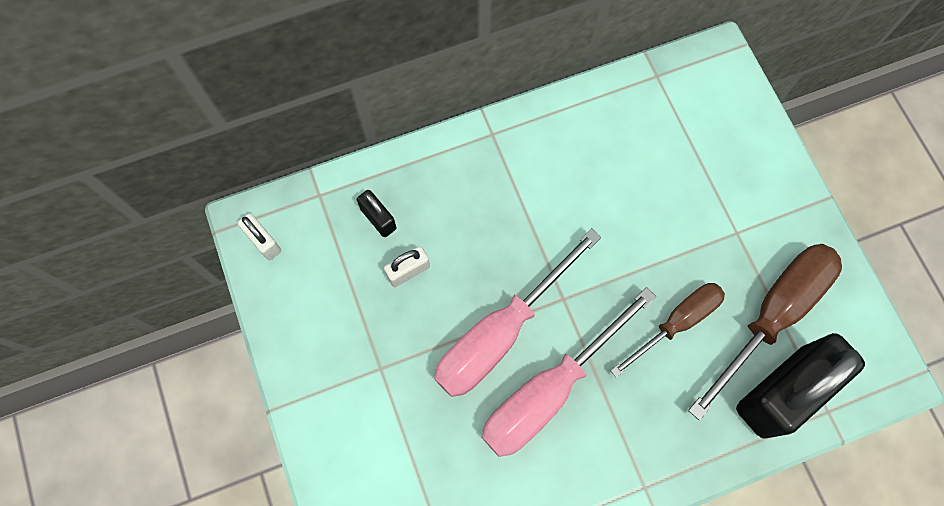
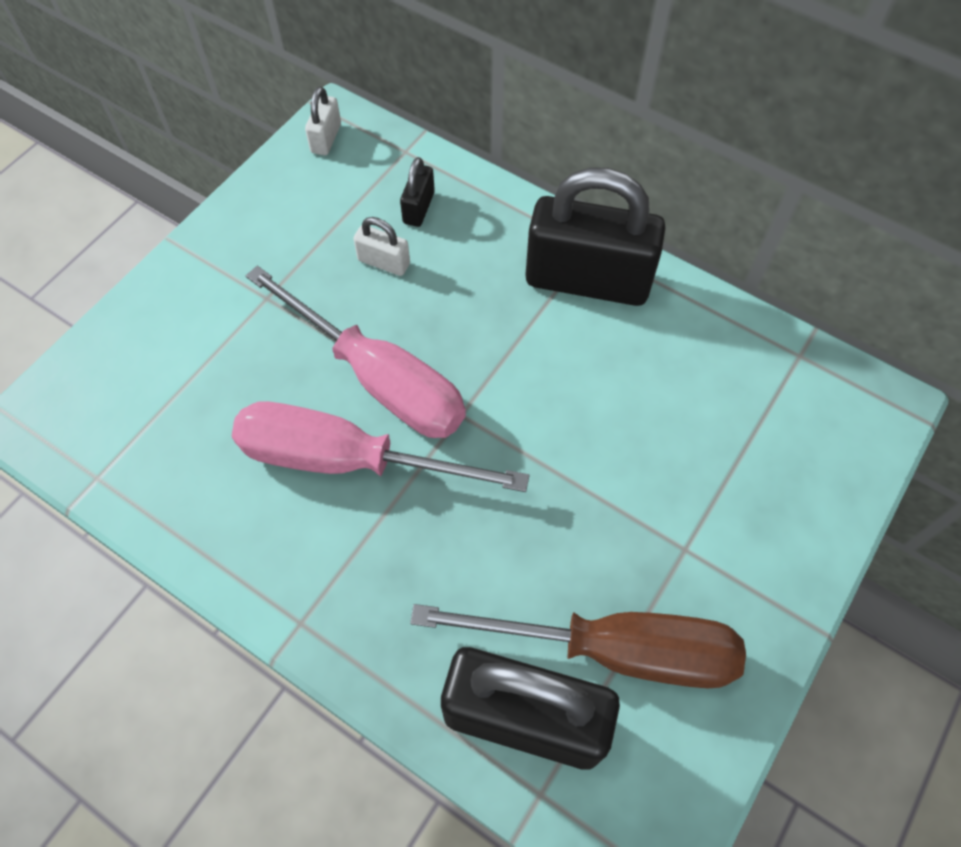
camera: 55 degrees right, 10 degrees down
(501, 333) = (378, 378): pink screwdriver -> pink screwdriver turned 150 degrees counterclockwise
(518, 154) = (587, 280): none -> black padlock
(676, 323) = (520, 545): brown screwdriver -> none

